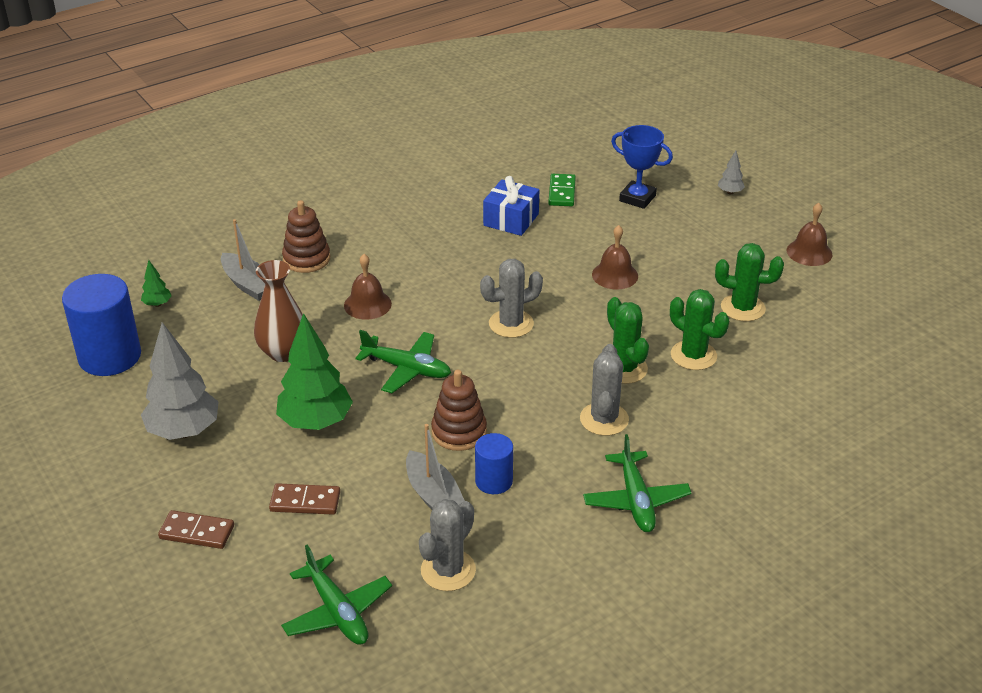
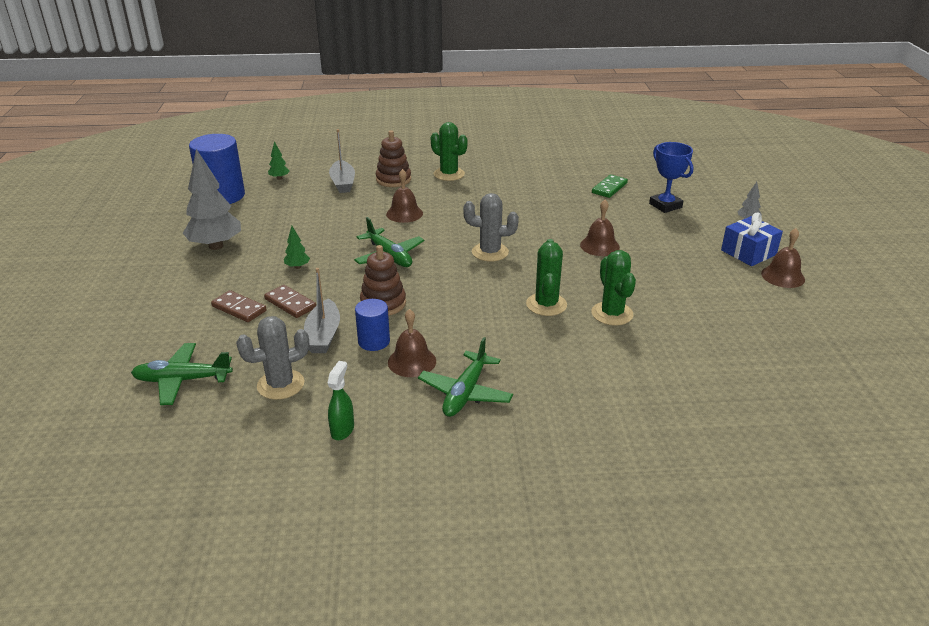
camera: 30 degrees right, 5 degrees down
(197, 532) = (157, 302): brown domino -> brown domino (290, 303)
(283, 352) = (322, 223): brown vase -> none
(316, 422) = (297, 267): green tree -> green tree, size x0.44
(337, 611) = (182, 380): green plane -> green plane turned 90 degrees clockwise
(511, 220) = (555, 194): blue gift -> blue gift (748, 252)
(553, 488) = (412, 361): none -> brown bell
(559, 590) = (342, 430): none -> green spray bottle
(604, 419) = (497, 331): grey cactus -> none
(743, 308) = (686, 296): green cactus -> green cactus (449, 174)

